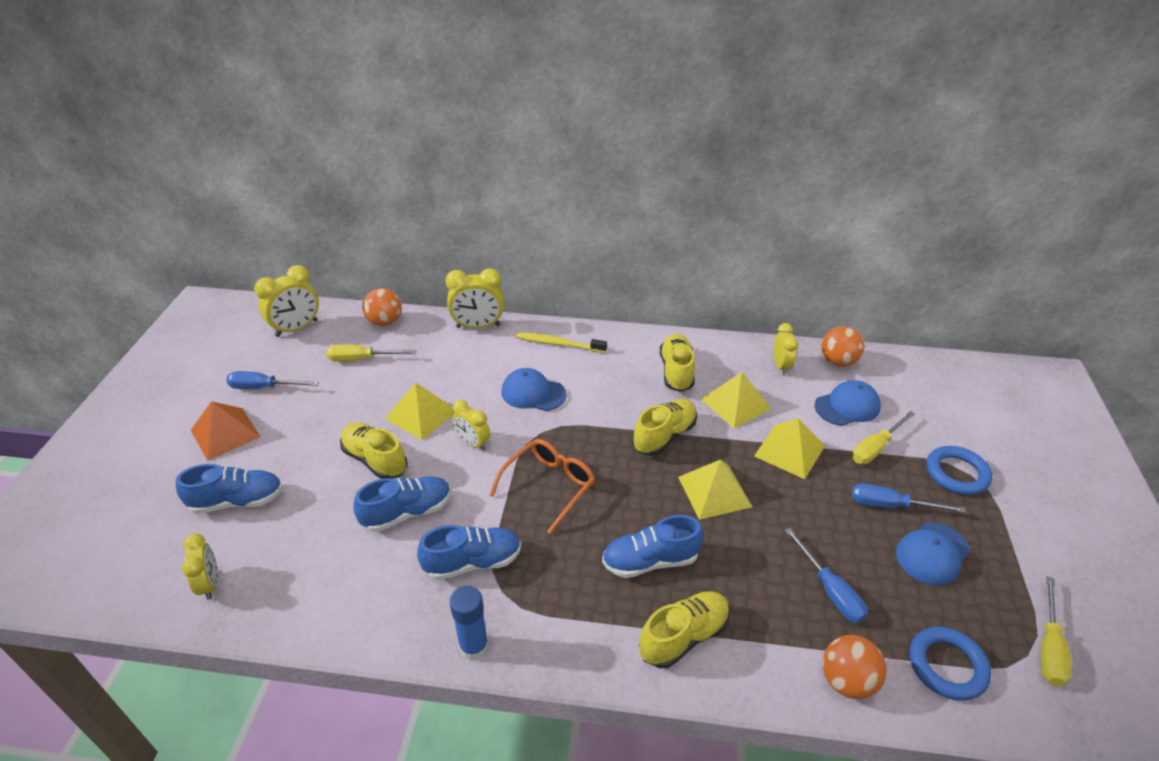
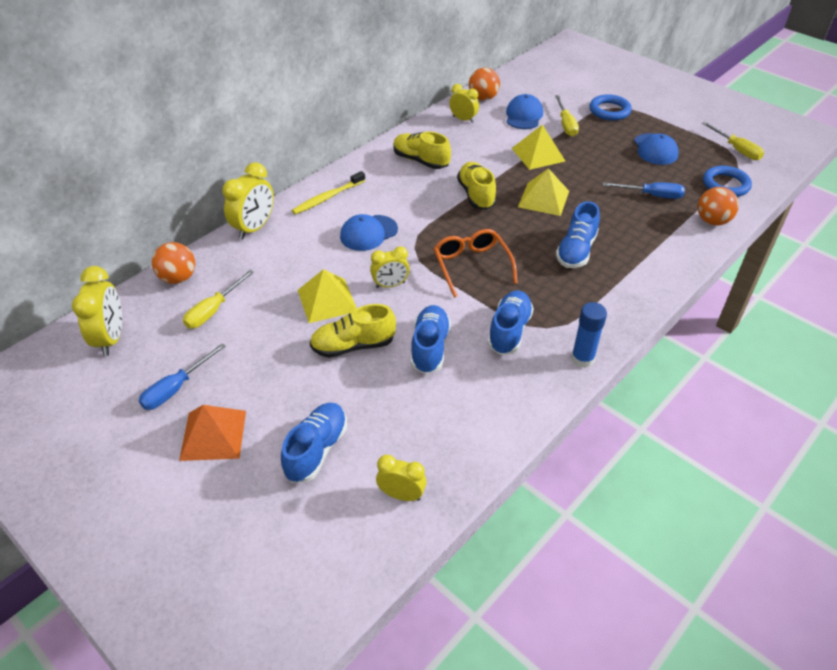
camera: 55 degrees left, 5 degrees up
(684, 637) = (642, 264): yellow shoe -> none
(736, 403) = (477, 153): yellow pyramid -> none
(891, 505) = (612, 143): blue screwdriver -> none

